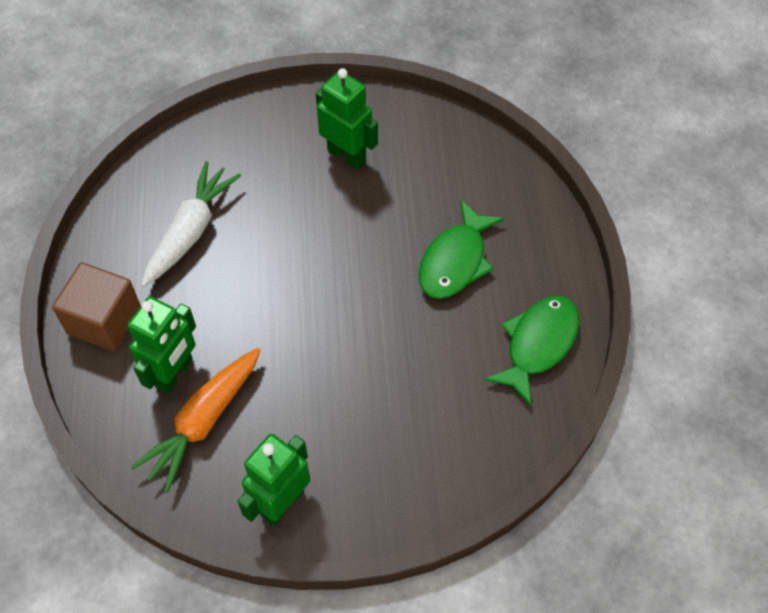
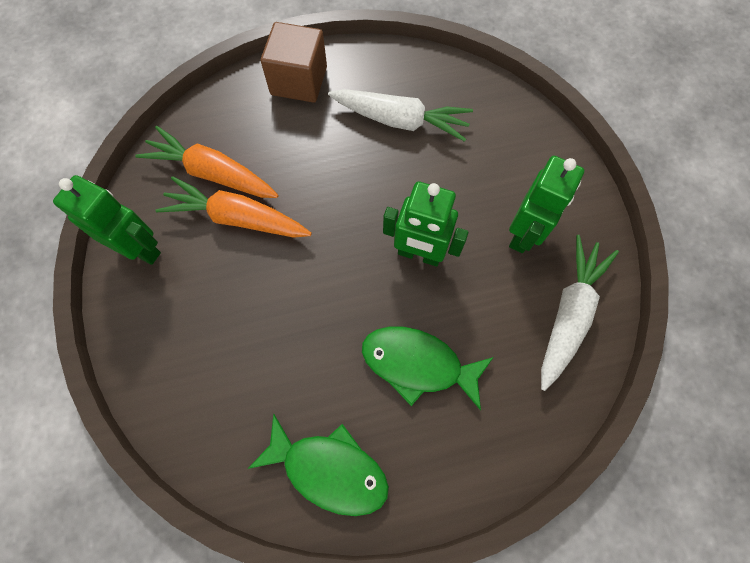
camera: 80 degrees right, 10 degrees up
(174, 373) = (256, 141): green robot -> green robot (419, 254)
(267, 400) = (237, 218): none -> orange carrot
(430, 140) = (569, 314): none -> white carrot

